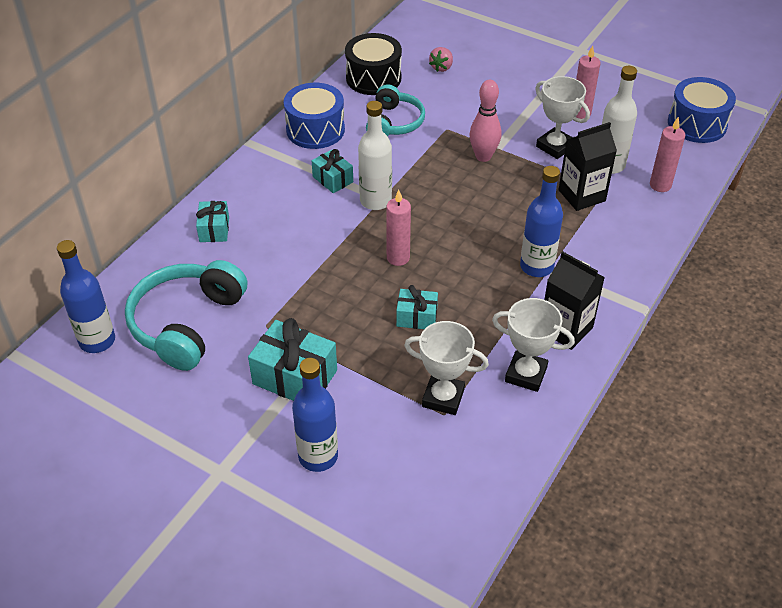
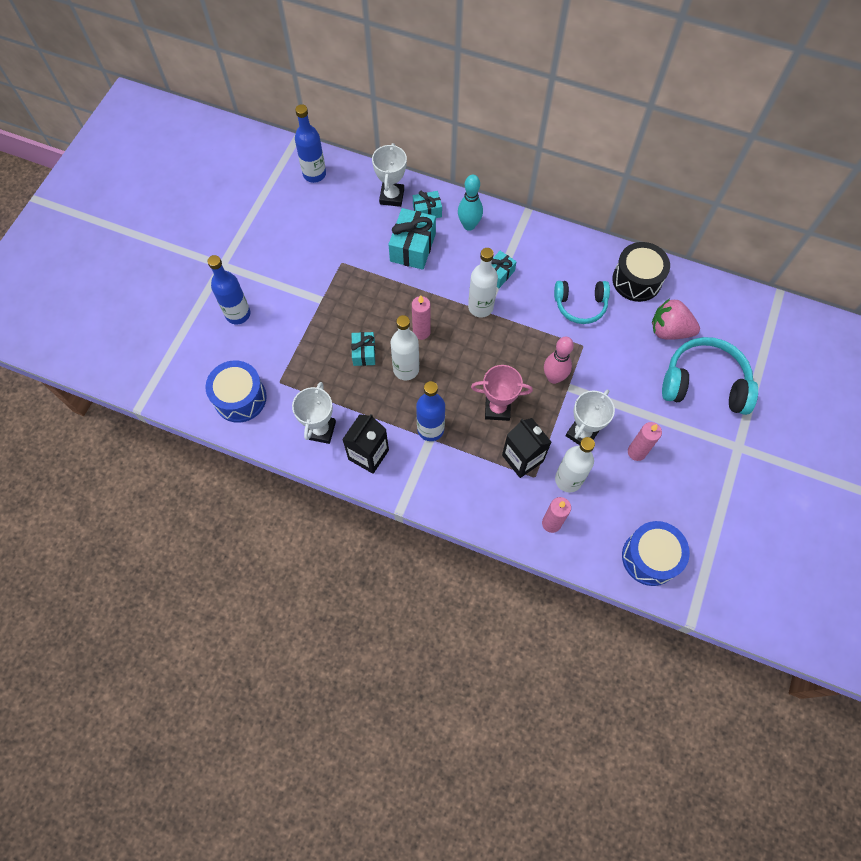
camera: 80 degrees right, 20 degrees up
(187, 323) = (336, 218): turquoise headphones -> turquoise headphones (704, 384)
(251, 194) = (469, 225): none -> turquoise bowling pin
(295, 377) = (299, 288): turquoise gift -> turquoise gift (412, 247)
(315, 130) = (555, 251): blue drum -> blue drum (240, 398)
(441, 67) = (669, 330): pink strawberry -> pink strawberry, size x1.79
(443, 397) = (293, 379): white trophy -> white trophy (392, 197)
(449, 279) = (406, 369): none -> white bottle
(516, 206) = (497, 409): none -> pink trophy

